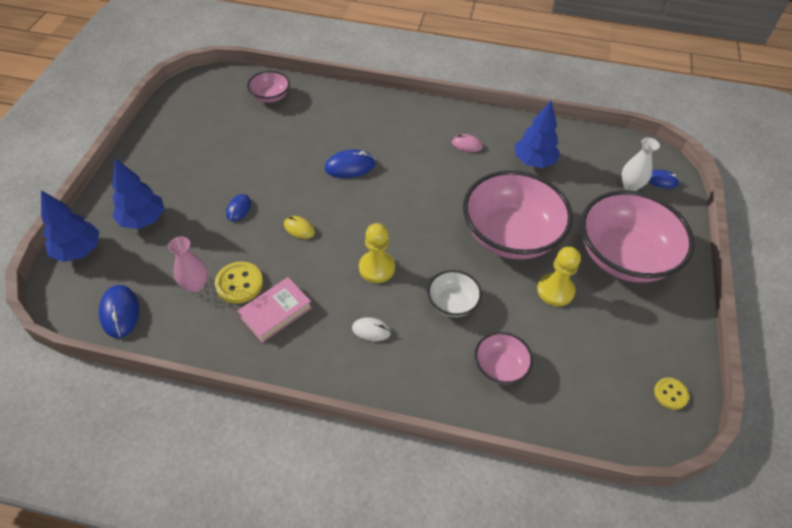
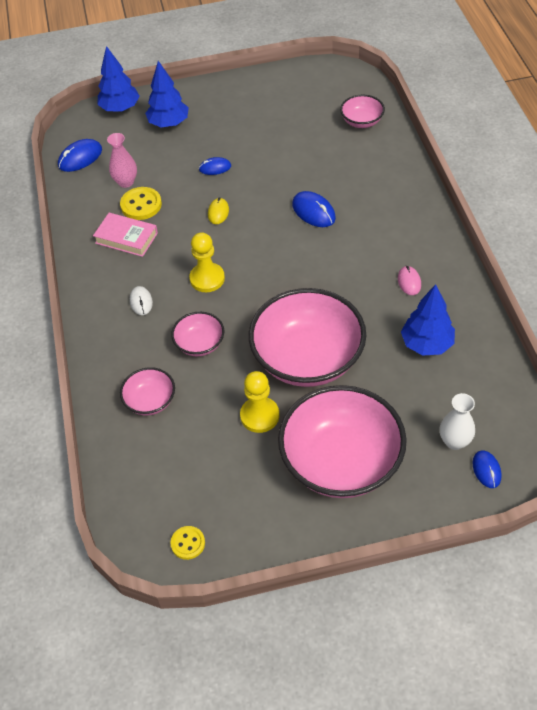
camera: 70 degrees right, 0 degrees up
(452, 303) = (200, 344): white bowl -> pink bowl

